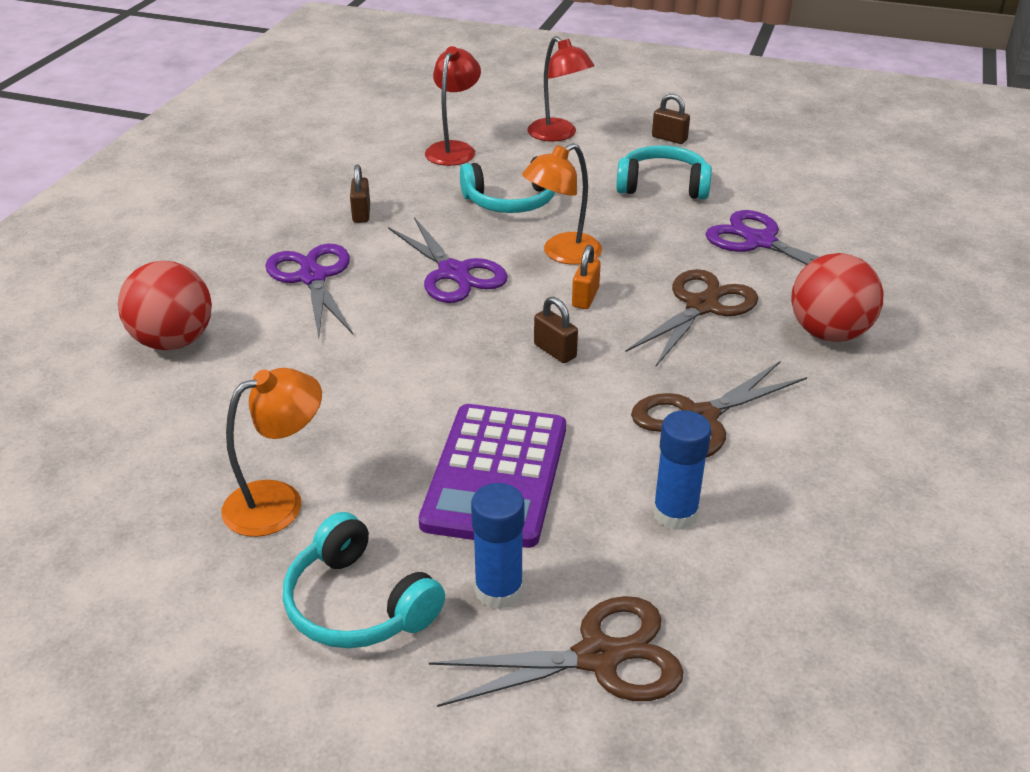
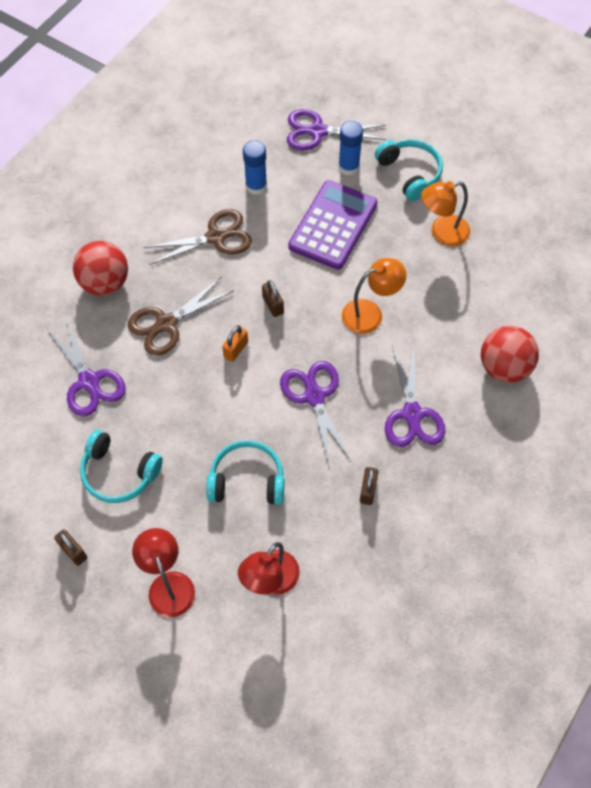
camera: 165 degrees left, 25 degrees up
(562, 254) = (233, 400): orange lamp -> orange lamp (370, 313)
(597, 657) = (317, 131): brown scissors -> purple scissors

